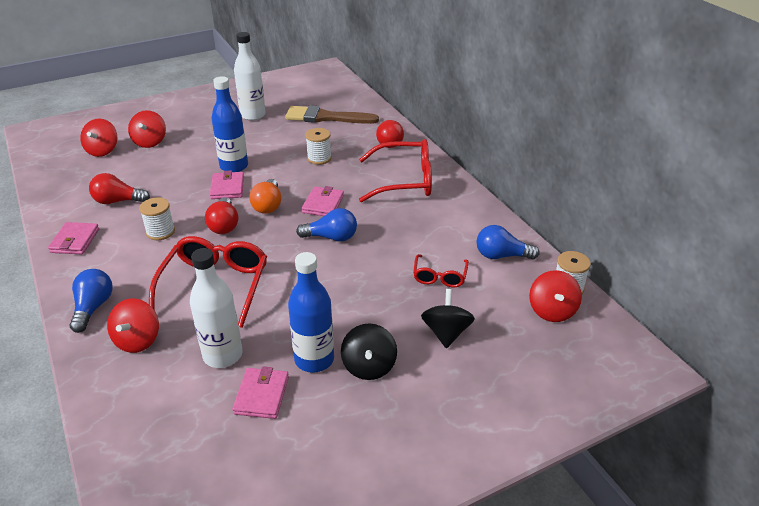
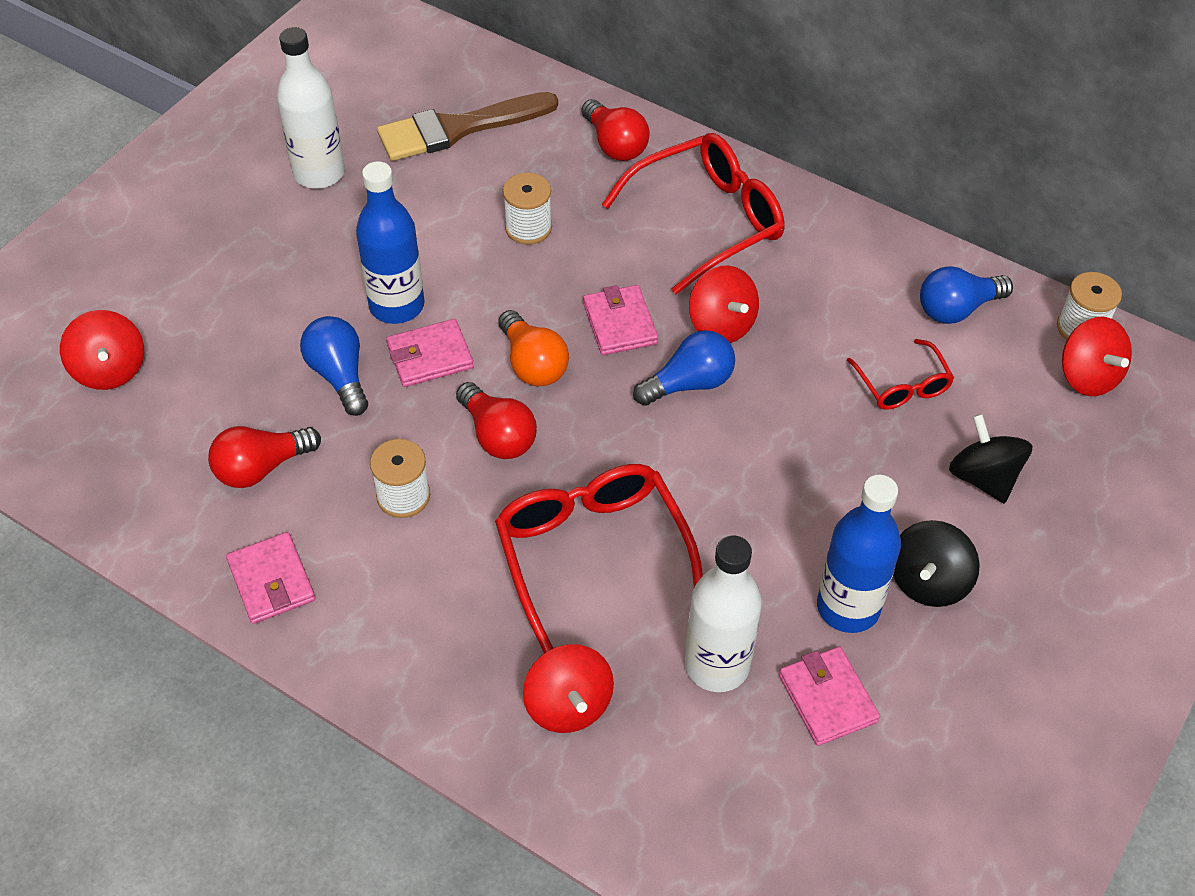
camera: 30 degrees left, 15 degrees up
(93, 307) = (439, 686): blue light bulb -> blue light bulb (339, 375)
(150, 142) = (183, 313): red spinning top -> red spinning top (721, 325)
(227, 188) = (430, 356): pink wallet -> pink wallet turned 75 degrees counterclockwise
(369, 366) = (928, 581): black spinning top -> black spinning top turned 60 degrees clockwise

